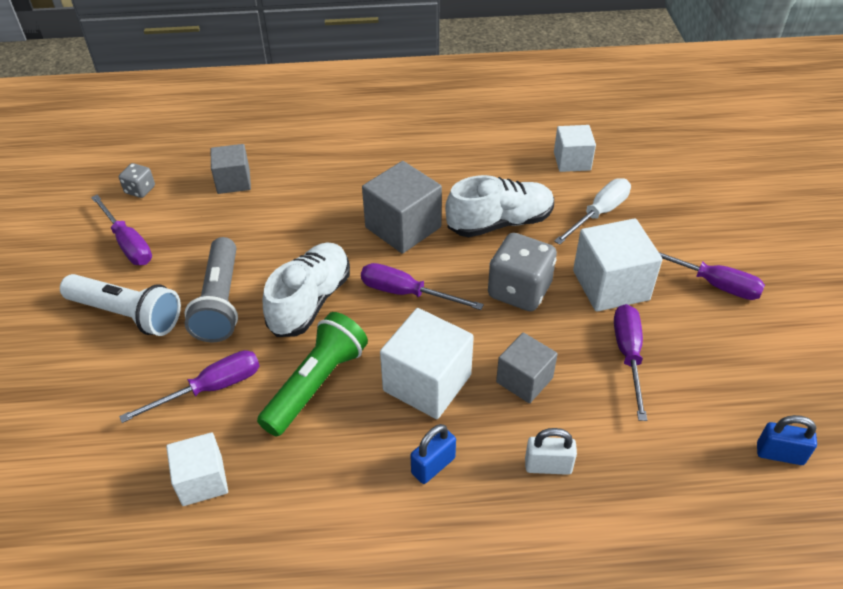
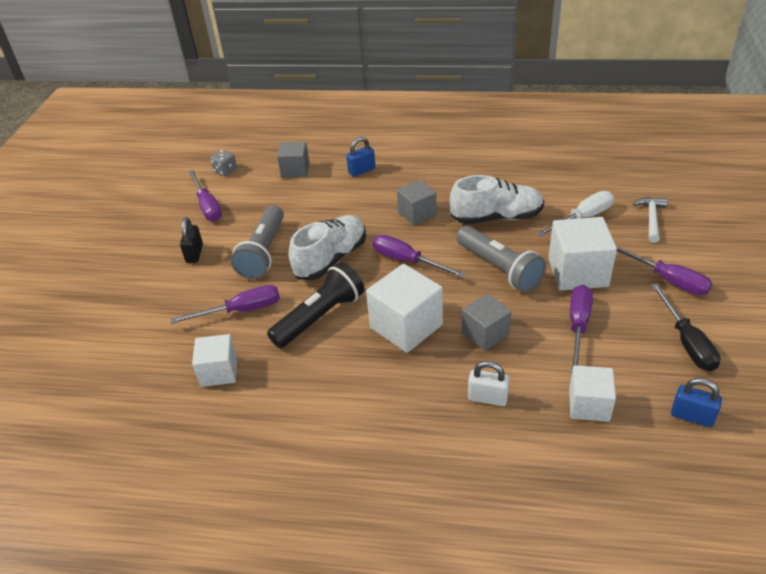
camera: 15 degrees right, 5 degrees down
(127, 314) = (194, 254): white flashlight -> black padlock
(316, 384) = (320, 317): green flashlight -> black flashlight
(403, 227) = (417, 214): grey cube -> grey cube, size x0.64
(433, 466) = (395, 385): blue padlock -> blue padlock (362, 171)
(519, 291) = (499, 268): grey dice -> grey flashlight
(572, 161) = (570, 177): white cube -> white cube (589, 405)
(675, 207) = (651, 219): none -> white hammer
(751, 360) = (686, 342): none -> black screwdriver

